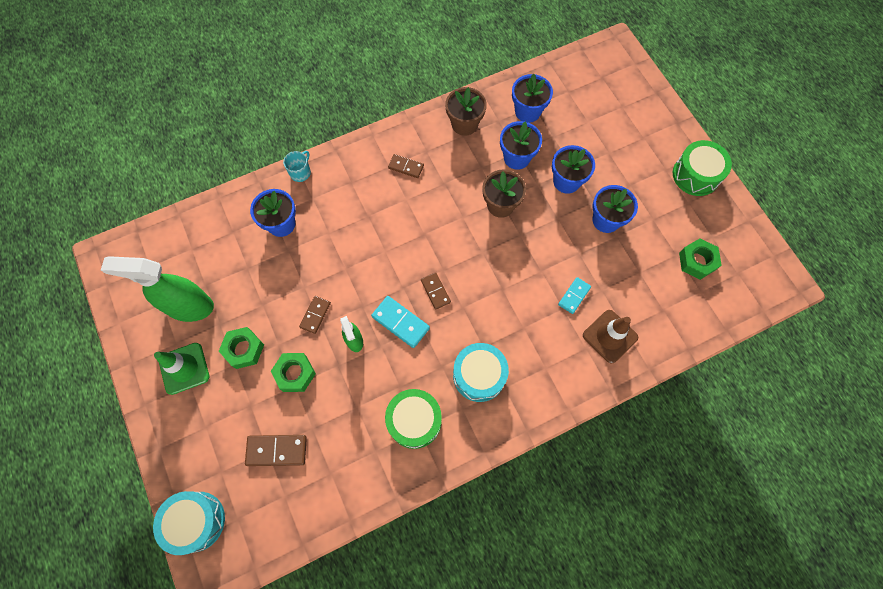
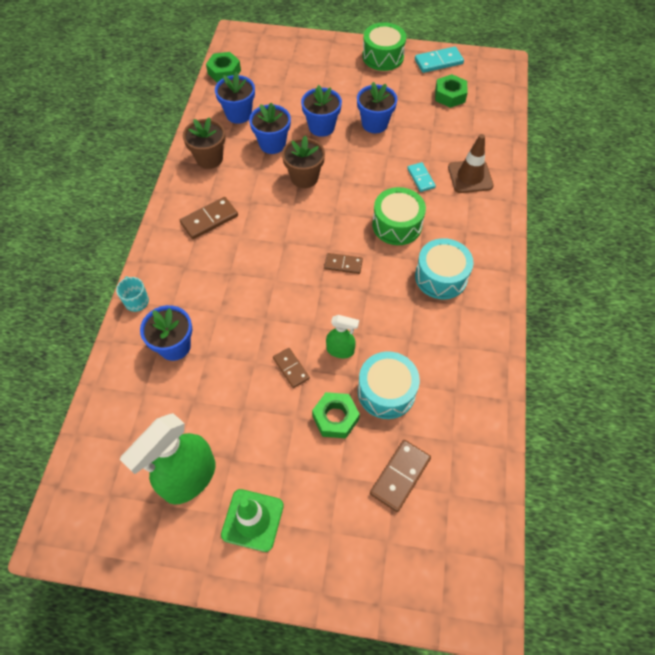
camera: 55 degrees left, 10 degrees down
(196, 521) = (423, 595): turquoise drum -> turquoise drum (386, 391)
(243, 349) = (276, 450): green nut -> green nut (224, 72)
(400, 322) = (351, 305): turquoise domino -> turquoise domino (438, 62)
(406, 167) = (209, 220): brown domino -> brown domino, size x1.52
(414, 421) = (448, 346): green drum -> green drum (397, 225)

